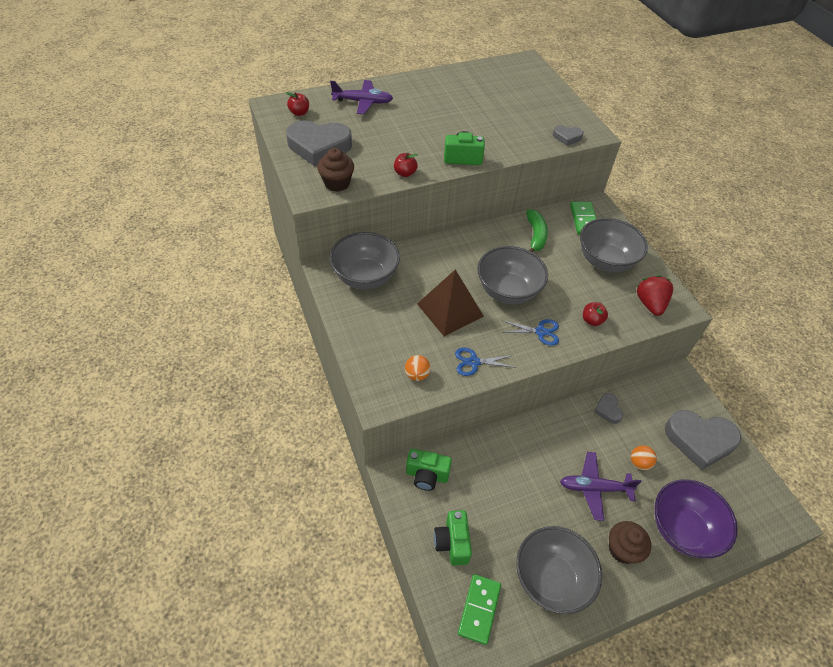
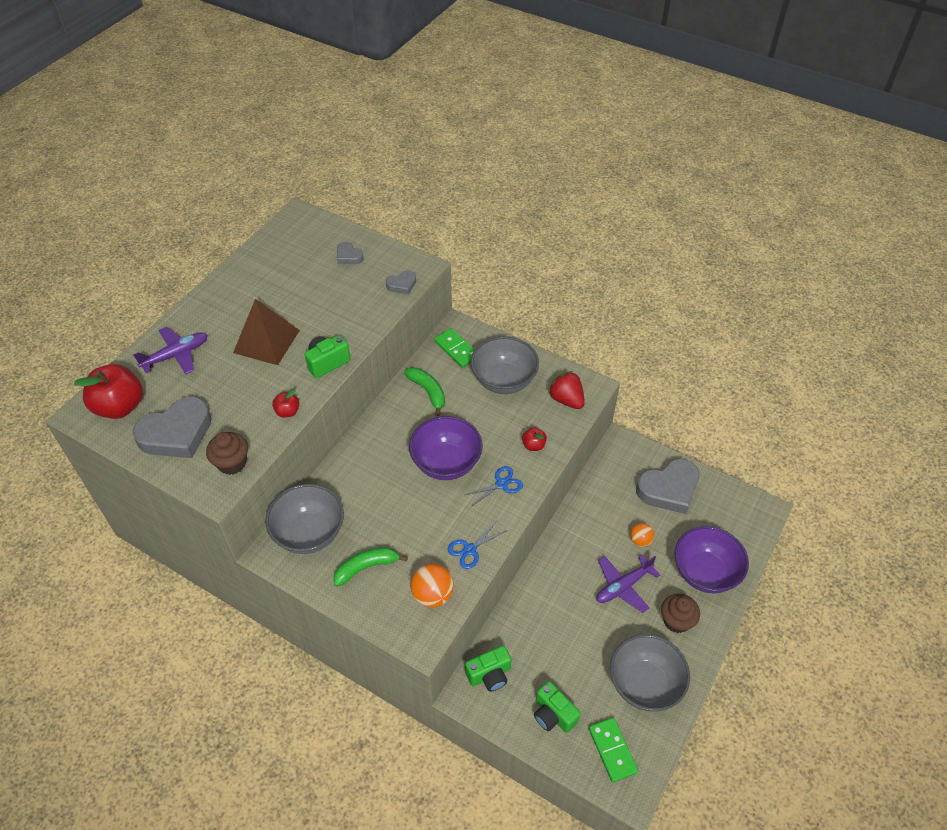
camera: 35 degrees left, 0 degrees up
(299, 113) = (120, 406): red apple -> red apple, size x2.11
(385, 324) = (366, 567): none -> green banana
(417, 375) = (432, 595): orange ball -> orange ball, size x1.59
(450, 310) = (411, 514): brown pyramid -> brown pyramid (266, 341)
(508, 291) = (446, 463): grey bowl -> purple bowl
(608, 410) = (586, 511): grey heart -> grey heart (348, 256)

